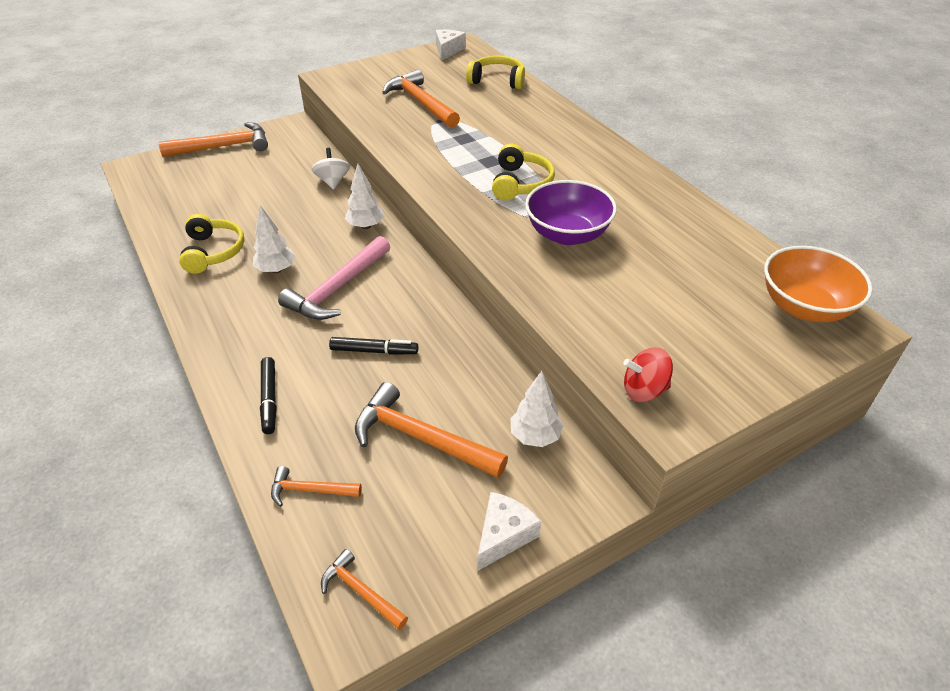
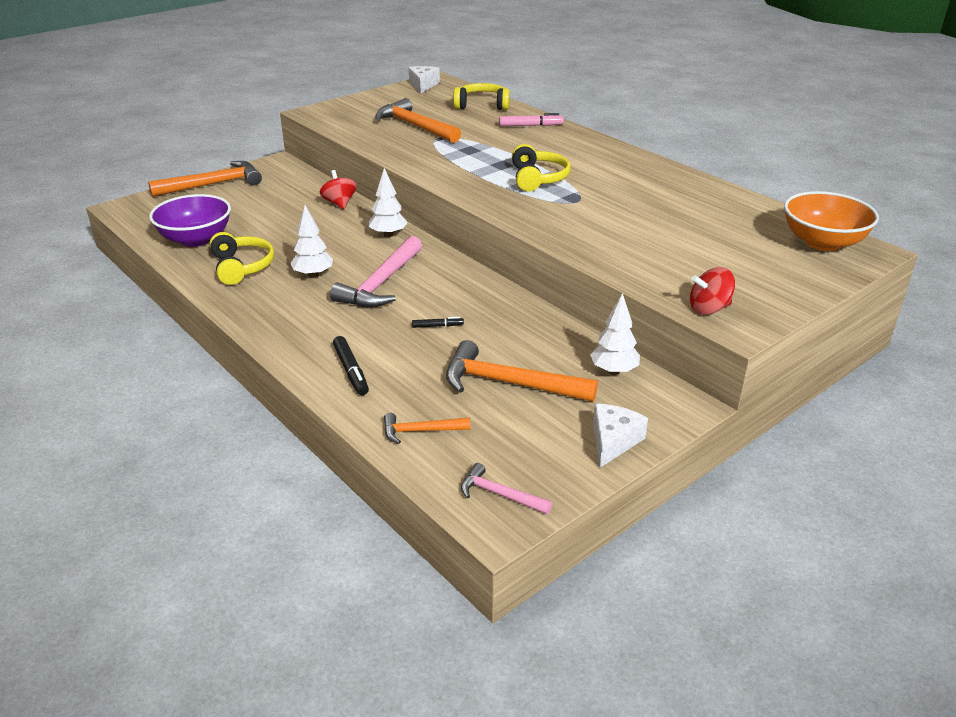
camera: 10 degrees left, 10 degrees down
(333, 181) = (339, 203): white spinning top -> red spinning top
(361, 591) = (500, 494): orange hammer -> pink hammer
(374, 351) = (437, 326): black marker -> black marker, size x0.60
(537, 112) = (530, 126): none -> pink marker
(567, 234) = (597, 211): purple bowl -> purple bowl (196, 239)

